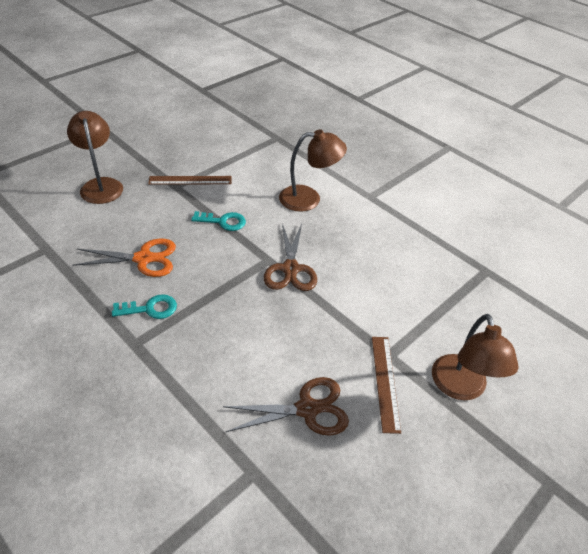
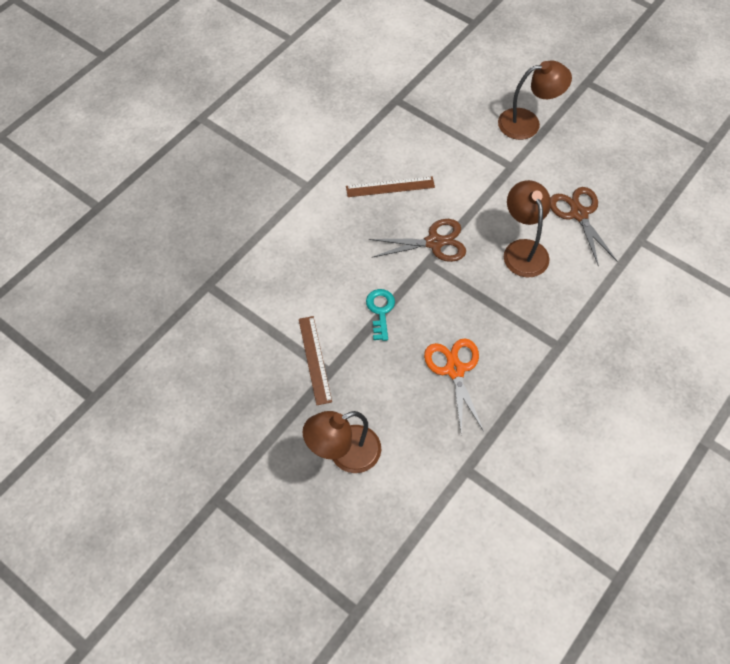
camera: 95 degrees left, 15 degrees up
(150, 309) = (517, 345): turquoise key -> none
(308, 198) = (323, 239): brown lamp -> brown lamp (523, 250)
(385, 382) = (538, 168): brown ruler -> brown ruler (390, 187)

